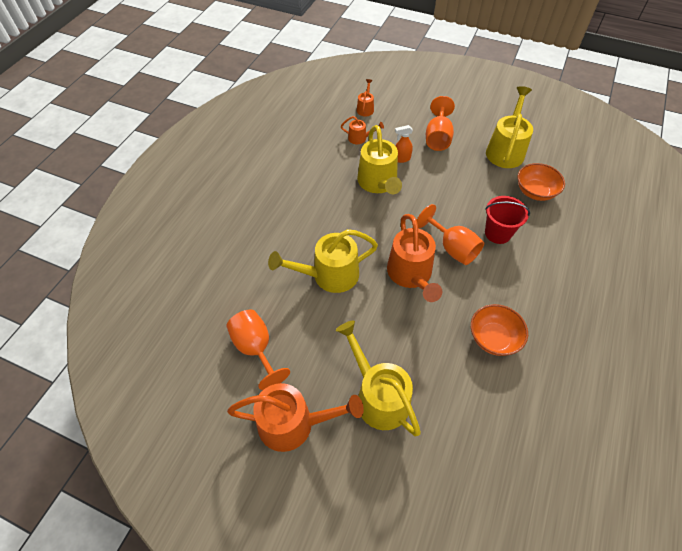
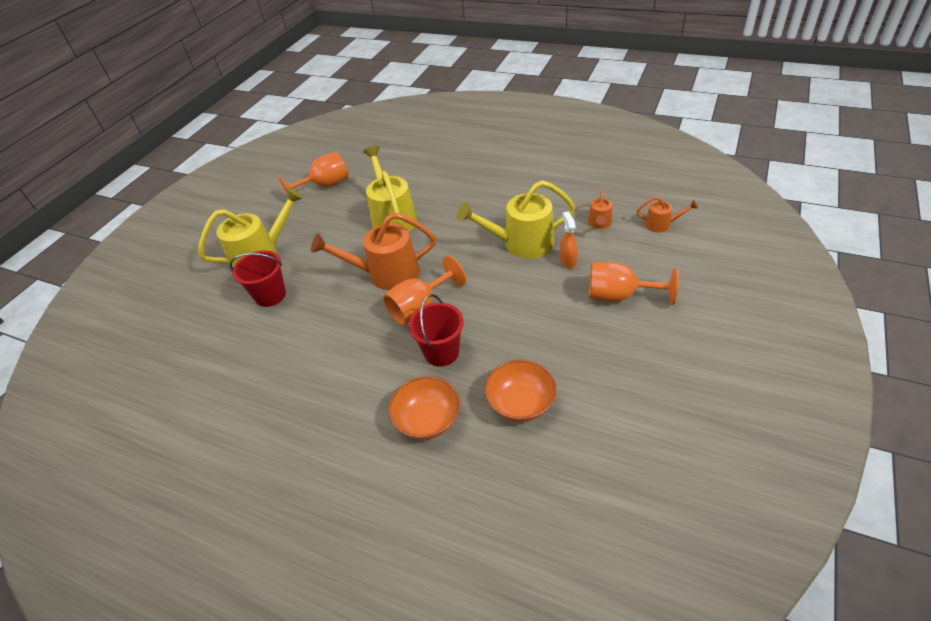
camera: 95 degrees right, 10 degrees down
(294, 424) = (255, 212): orange watering can -> none
(439, 373) = (270, 295): none -> red bucket
(493, 338) = (296, 338): orange bowl -> orange bowl (428, 420)
(506, 150) = (610, 374): yellow watering can -> none

